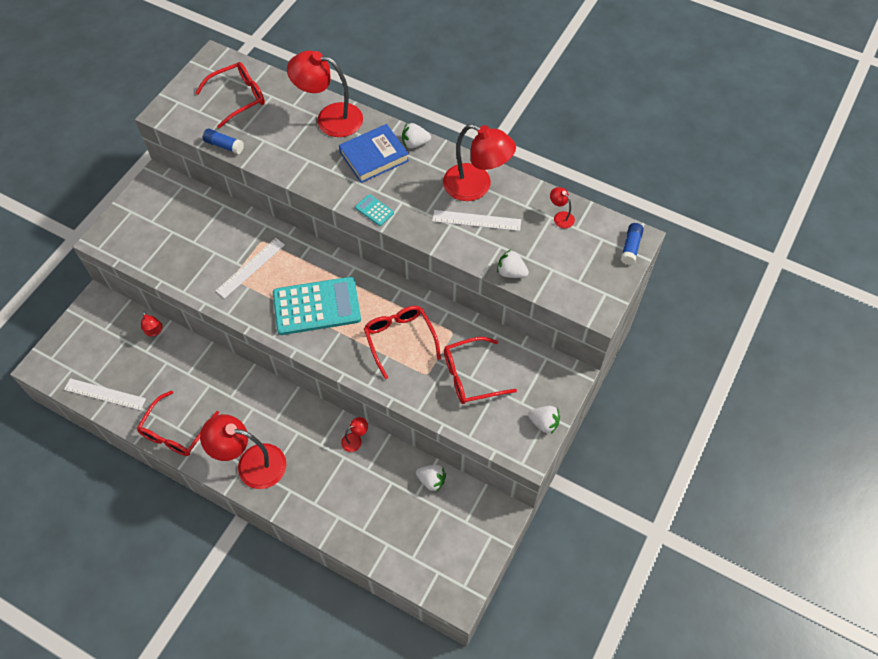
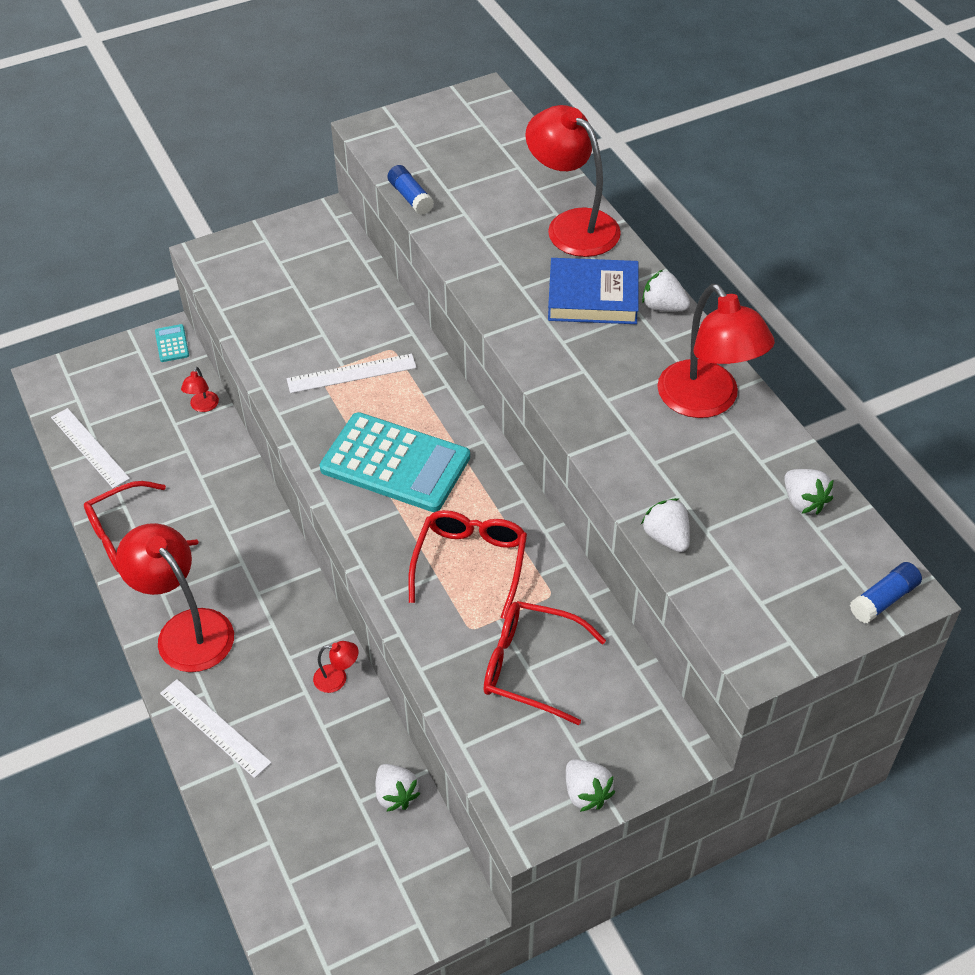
camera: 35 degrees right, 10 degrees down
(238, 98) = (474, 151): red glasses -> none
(374, 210) = (538, 362): turquoise calculator -> turquoise calculator (172, 343)
(476, 220) = (671, 444): white ruler -> white ruler (215, 727)
(560, 217) = (803, 502): red lamp -> white strawberry

